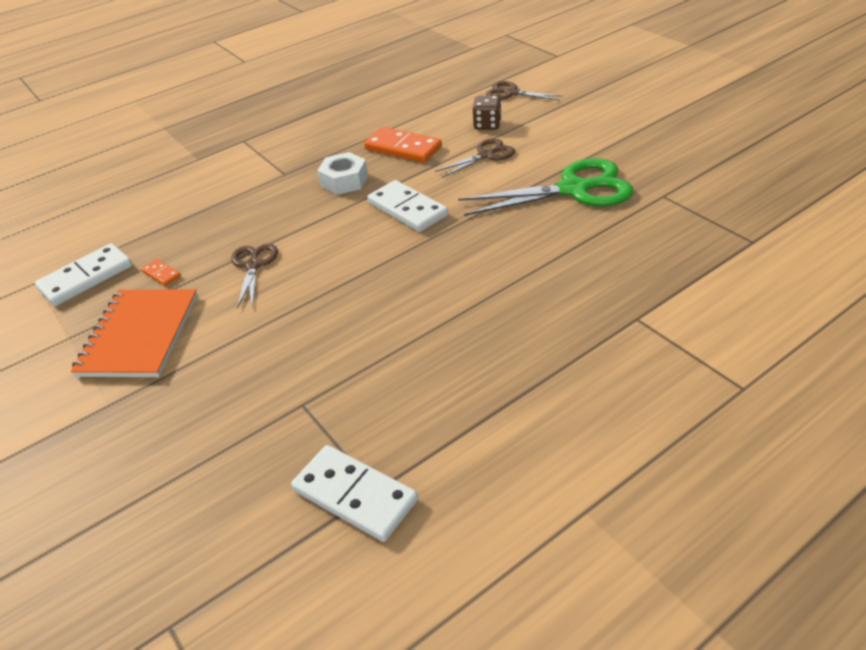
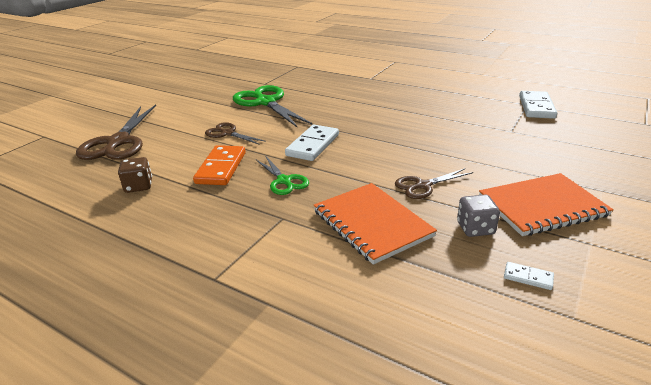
camera: 115 degrees left, 10 degrees down
(86, 278) = (528, 277): white domino -> white domino, size x0.47
(161, 274) = (475, 228): orange domino -> grey dice
(229, 217) = (372, 223): none -> orange notebook
(344, 181) = (284, 181): white nut -> green scissors
(487, 125) = (177, 141): brown dice -> brown dice (139, 186)
(511, 93) = (118, 142): brown scissors -> brown scissors, size x1.85

